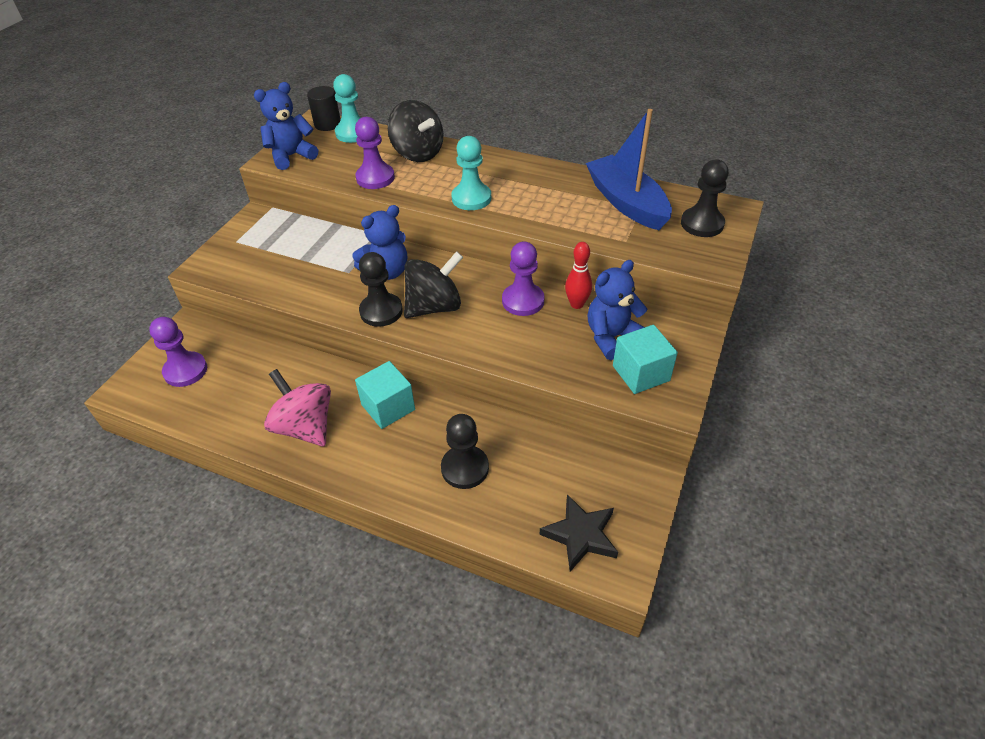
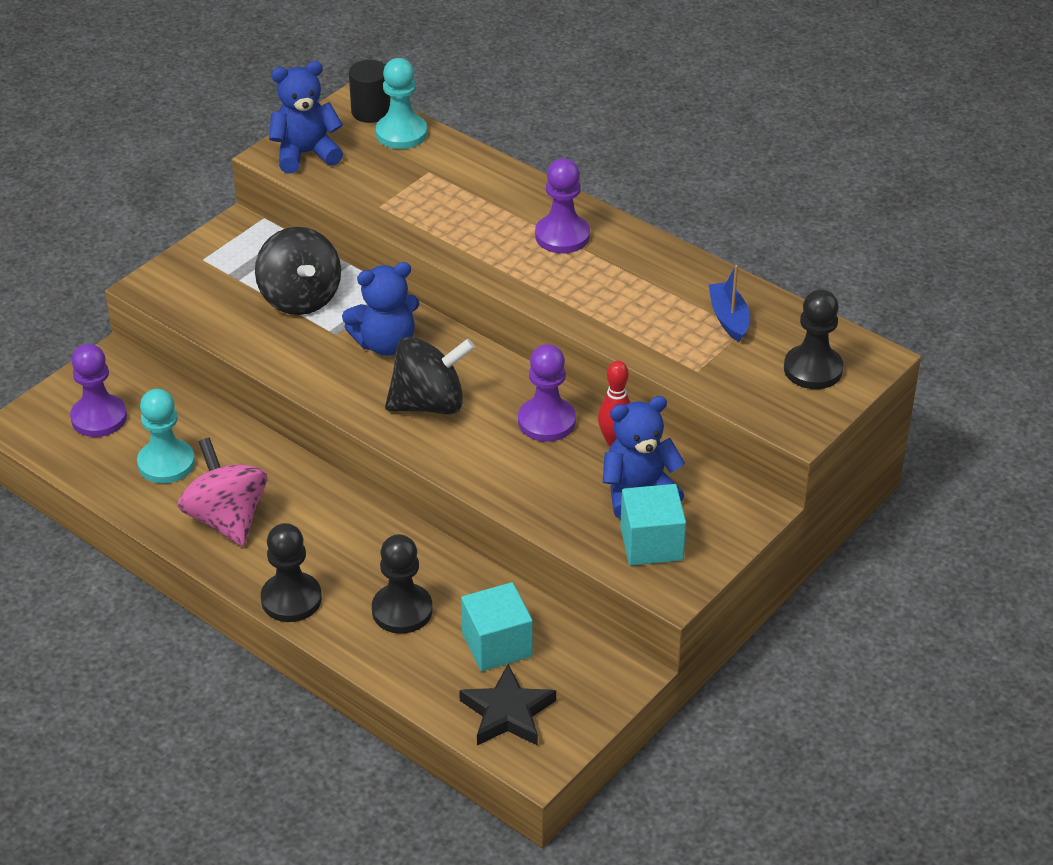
camera: 15 degrees right, 5 degrees down
(375, 178) = (407, 211): purple pawn -> purple pawn (562, 236)
(381, 311) = (359, 395): black pawn -> black pawn (291, 599)
(388, 407) = (335, 519): turquoise cube -> turquoise cube (497, 645)
(418, 153) = (478, 184): black spinning top -> black spinning top (300, 298)
(471, 198) = (522, 268): turquoise pawn -> turquoise pawn (166, 463)
(627, 203) = (729, 318): blue boat -> blue boat, size x0.51

